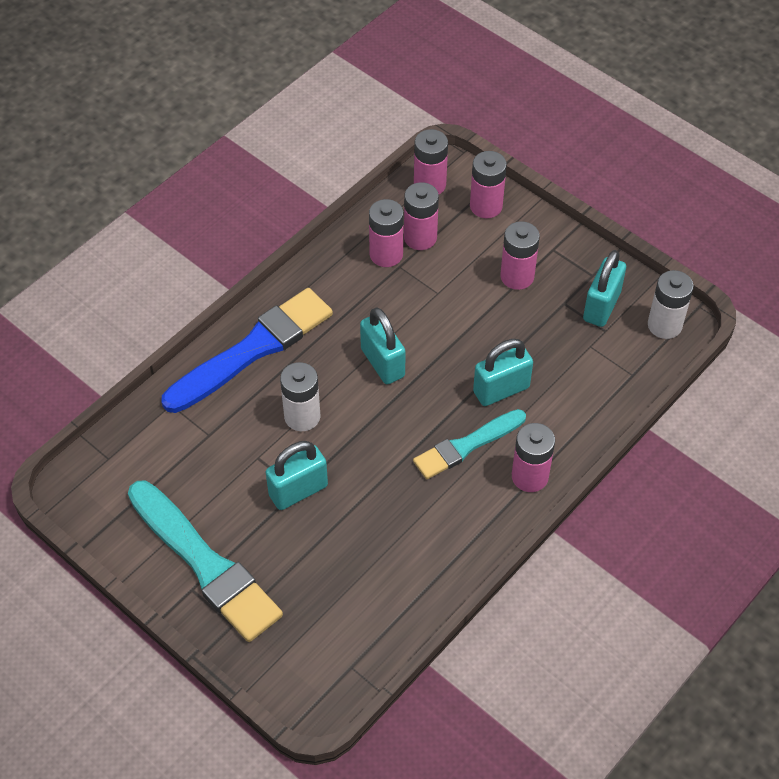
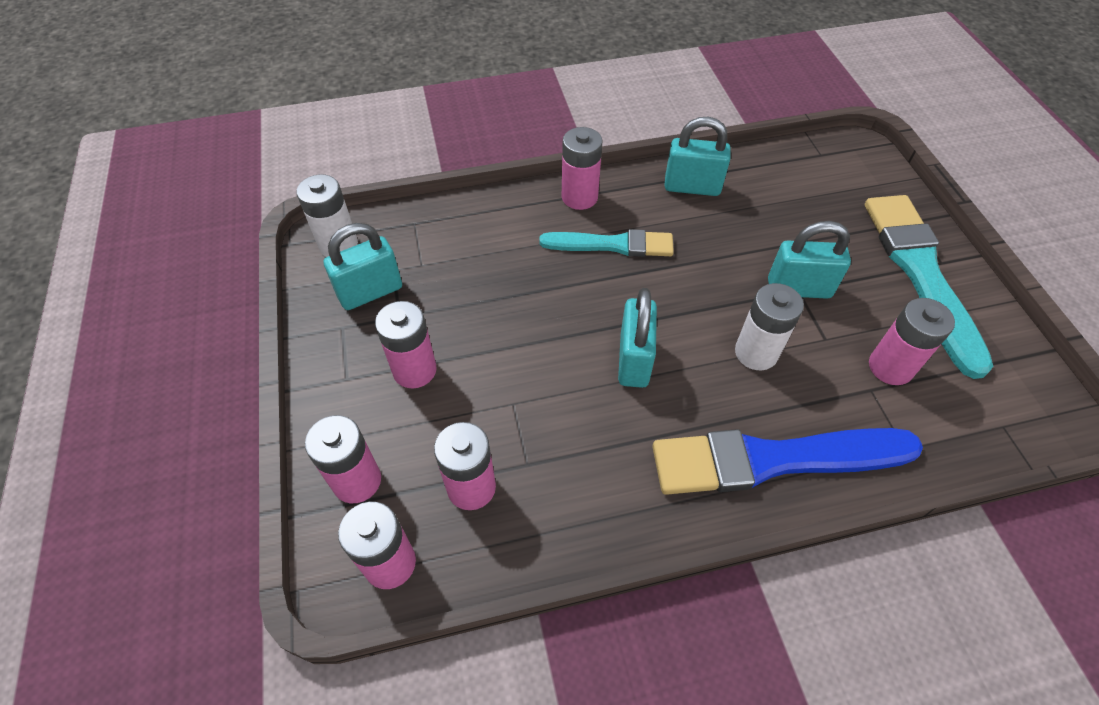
camera: 145 degrees left, 0 degrees up
(386, 254) = (530, 490): pink battery -> pink battery (890, 367)
(501, 390) = (539, 272): turquoise padlock -> turquoise padlock (692, 187)

